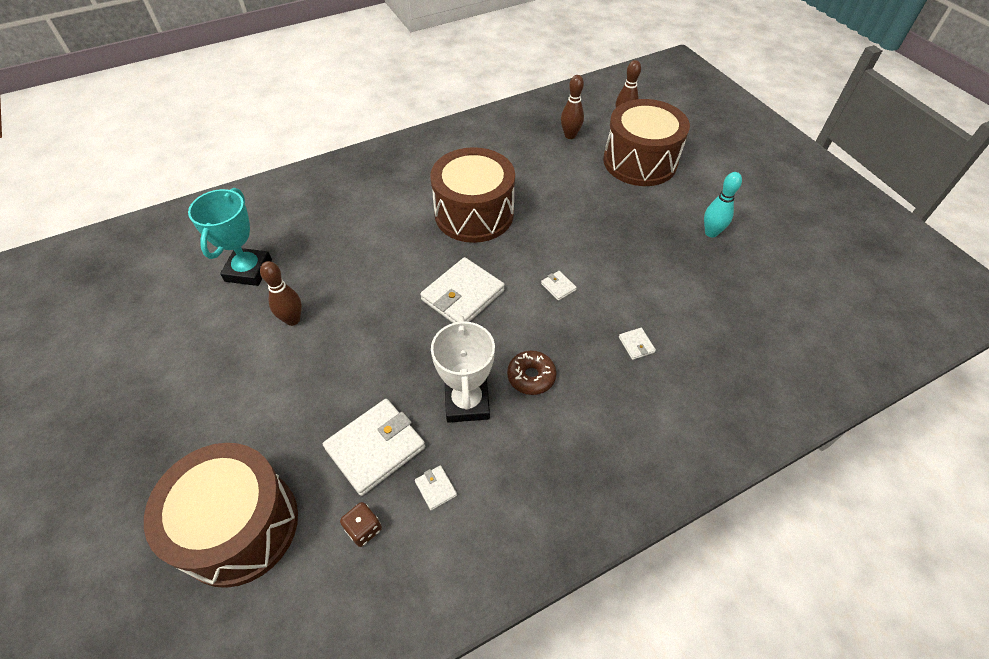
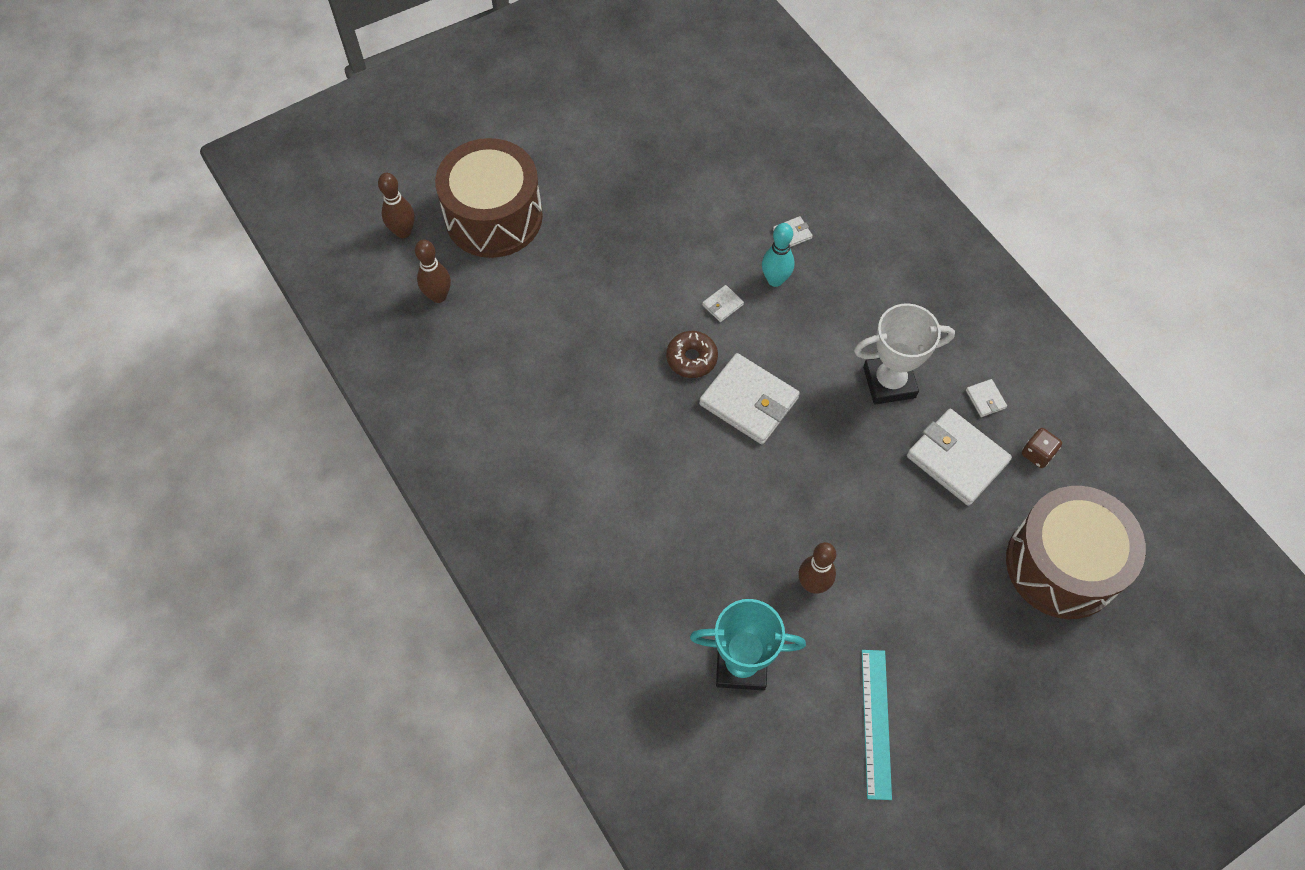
camera: 95 degrees left, 10 degrees up
(168, 346) = (876, 723): none -> turquoise ruler
(436, 488) = (985, 399): white wallet -> white wallet turned 75 degrees counterclockwise
(474, 213) = (608, 403): brown drum -> none
(531, 376) = (848, 326): brown donut -> brown donut (691, 358)
(711, 232) = (620, 155): turquoise bowling pin -> turquoise bowling pin (775, 280)

